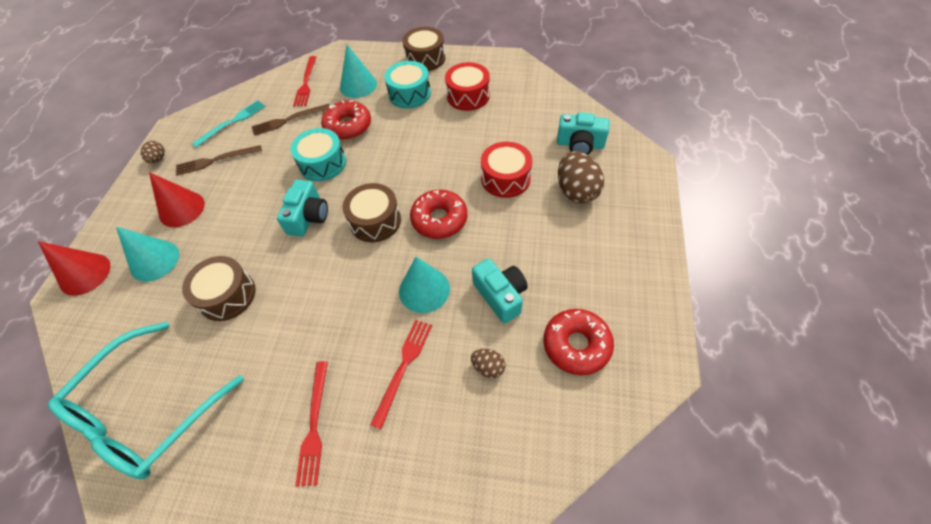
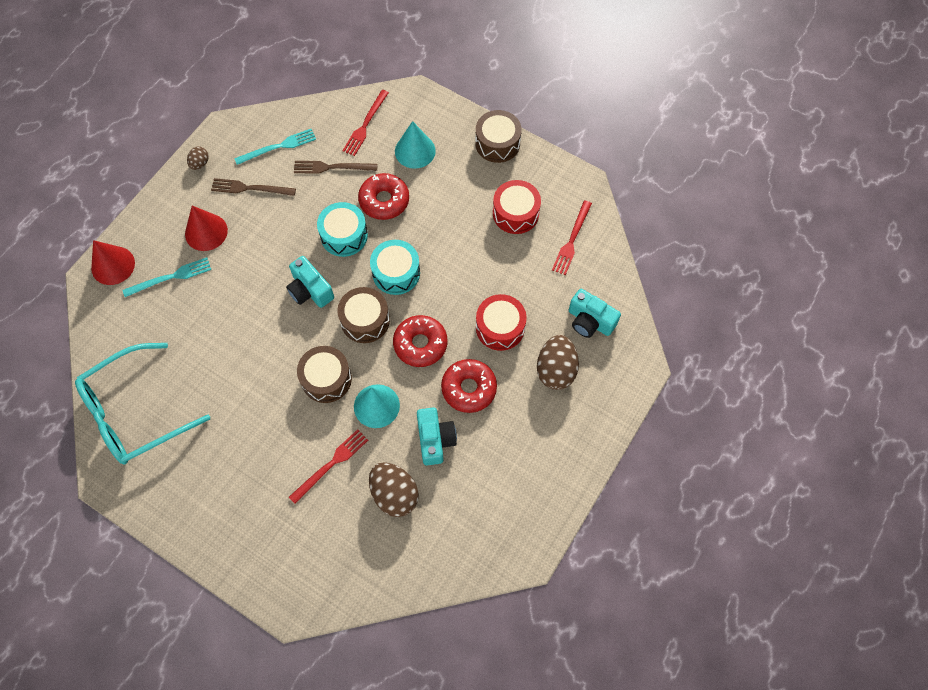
camera: 20 degrees right, 10 degrees up
(154, 260) = (171, 277): turquoise cone -> turquoise fork
(227, 295) = (219, 338): brown drum -> brown drum (326, 379)
(308, 217) = (310, 290): turquoise camera -> turquoise camera turned 105 degrees clockwise
(314, 425) = (249, 478): red fork -> red fork (572, 240)
(409, 94) = (460, 185): turquoise drum -> turquoise drum (396, 273)
(488, 367) = (394, 494): brown egg -> brown egg, size x1.93
(576, 345) = (471, 508): red donut -> red donut (469, 388)

